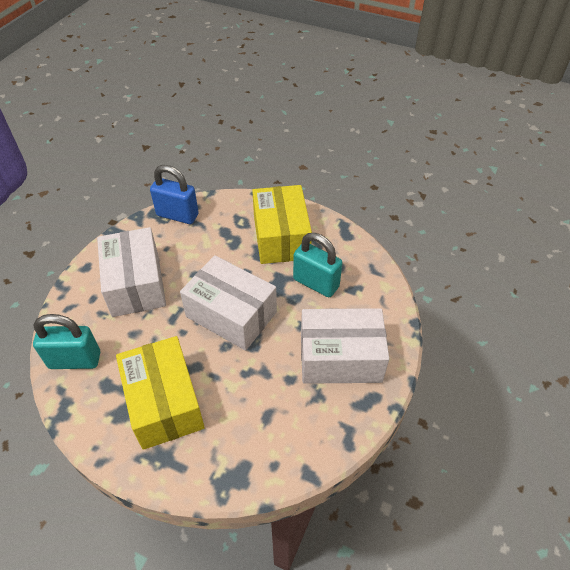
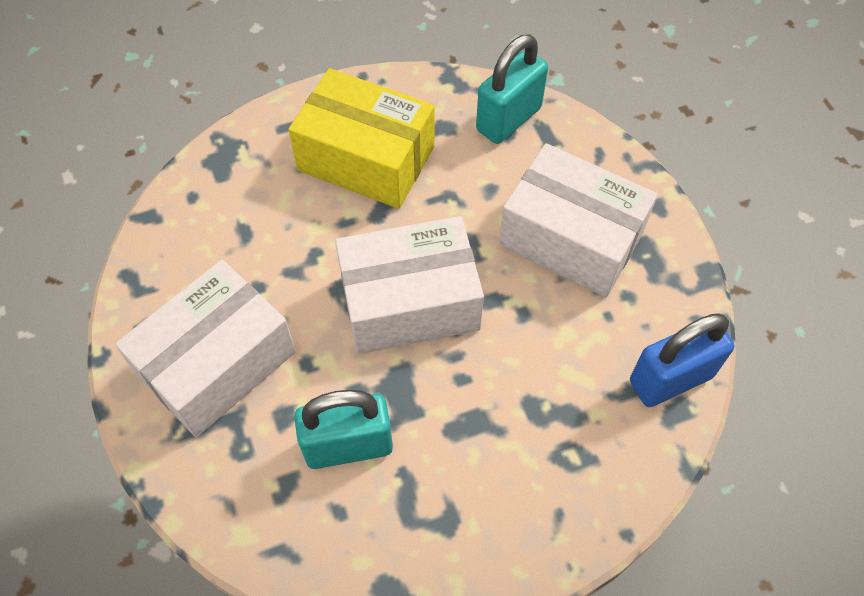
camera: 135 degrees right, 10 degrees up
(281, 237) = (481, 482): yellow box -> none

